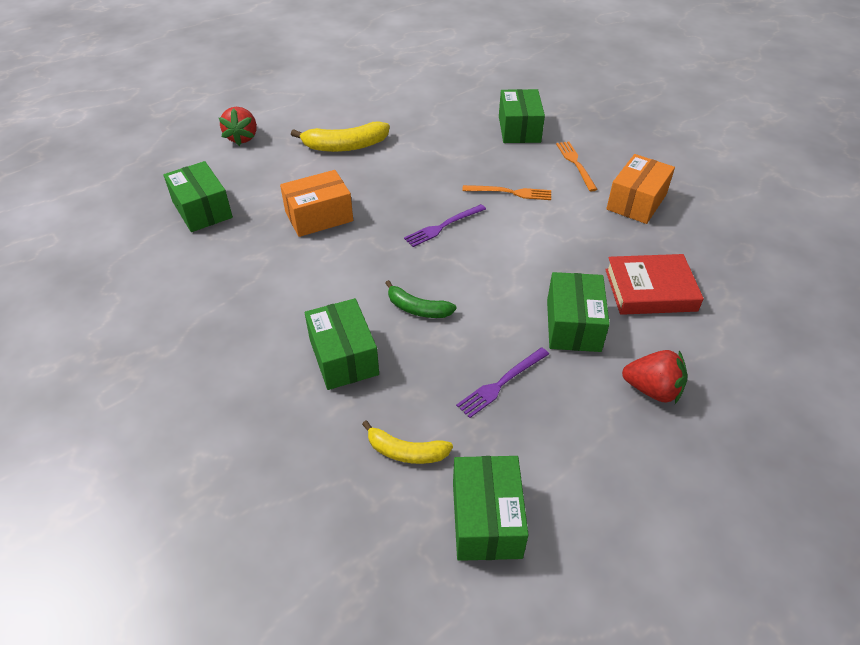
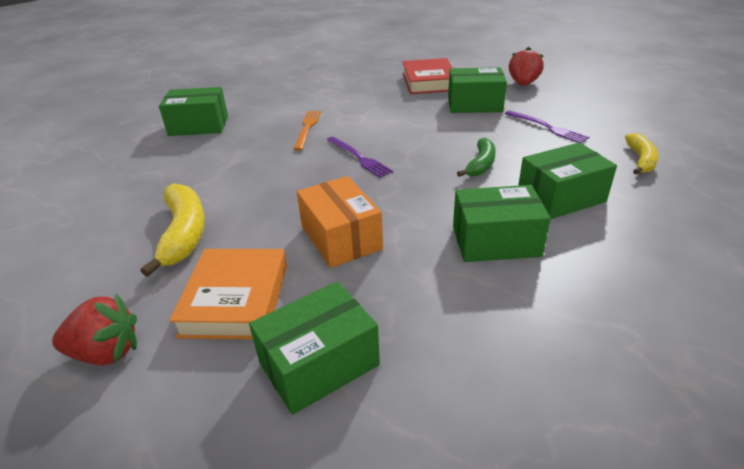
camera: 90 degrees left, 10 degrees down
(268, 175) = (236, 299): none -> orange book
(486, 519) = (669, 130): green box -> green box (495, 241)
(575, 164) = (268, 102): orange fork -> none
(636, 202) = (326, 82): orange box -> none

